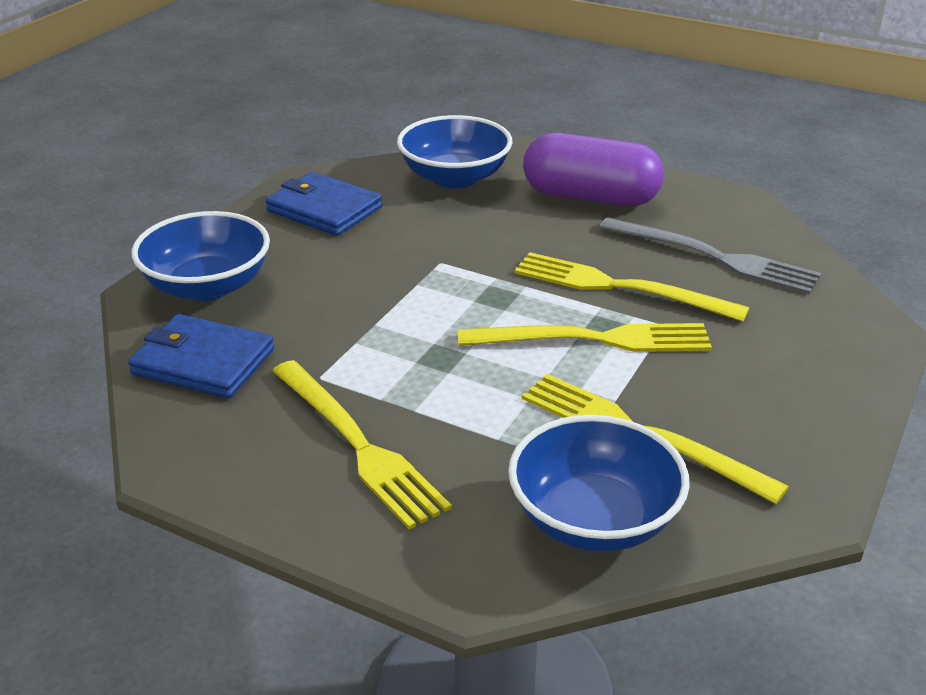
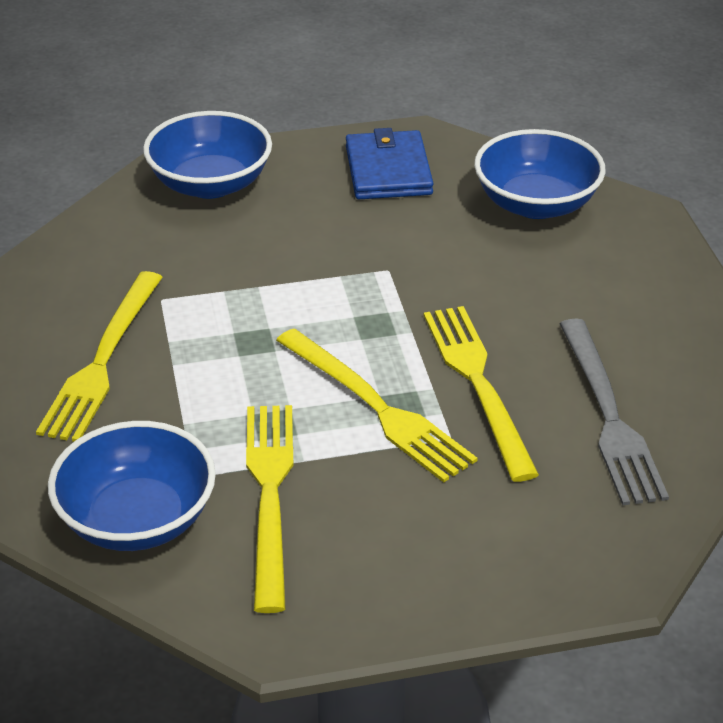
camera: 50 degrees right, 5 degrees up
(203, 362) = (119, 238): blue wallet -> none
(590, 197) = (614, 293): purple capsule -> none

